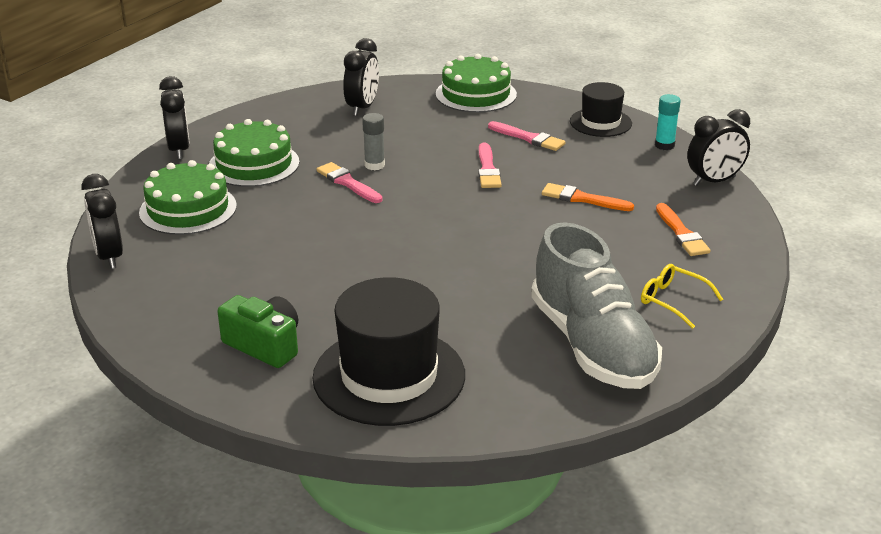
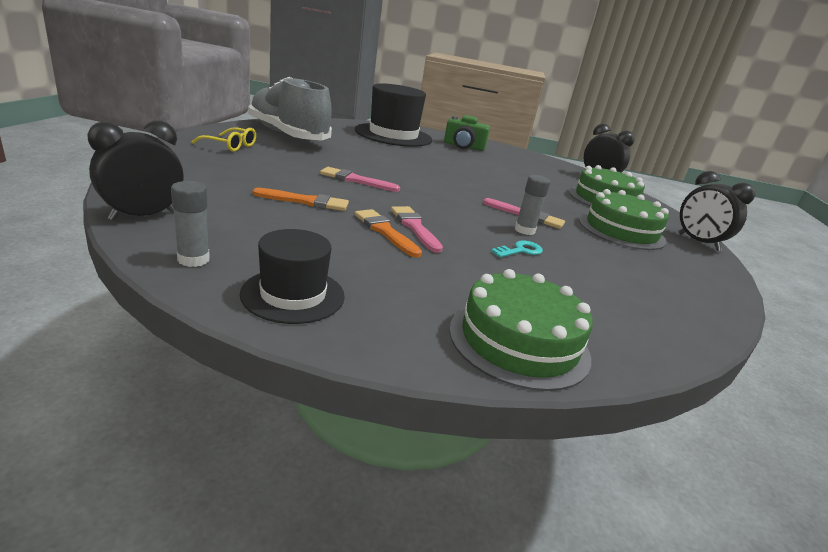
camera: 155 degrees right, 5 degrees down
(362, 107) = (631, 301): black clock -> none
(405, 146) = (520, 250): none -> turquoise key
(528, 138) = (391, 264): pink brush -> pink brush (356, 180)
(664, 145) = (193, 259): turquoise glue stick -> grey glue stick
(681, 233) = (208, 176): orange brush -> orange brush (385, 231)

